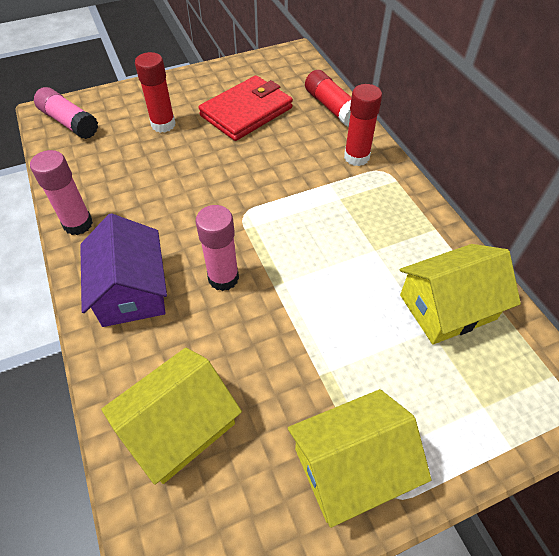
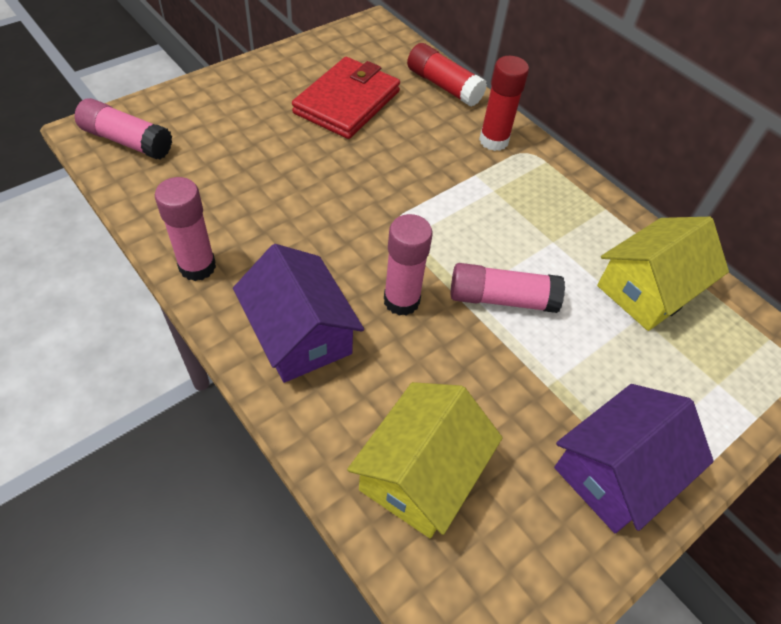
camera: 20 degrees left, 0 degrees up
(163, 125) = (251, 129): red glue stick -> none
(309, 291) = (502, 299): none -> pink glue stick
(351, 466) = (616, 471): yellow house -> purple house

